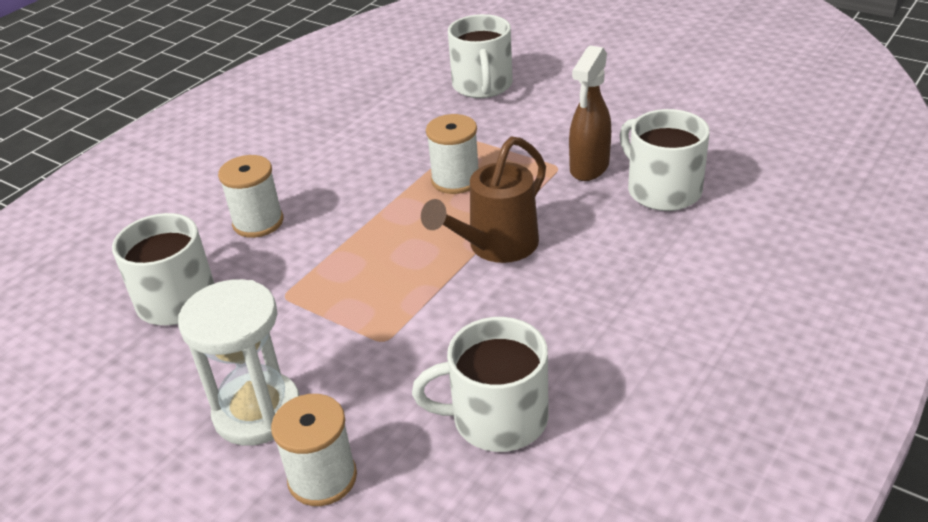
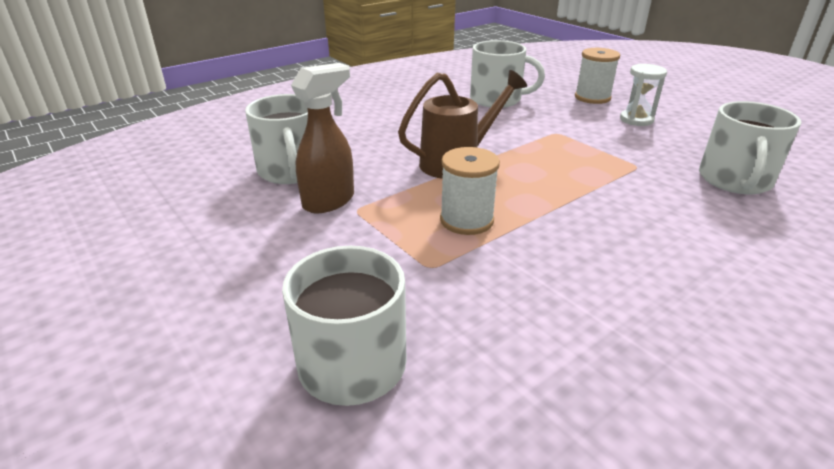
camera: 165 degrees left, 5 degrees down
(257, 412) = (636, 120): white hourglass -> white hourglass, size x0.62
(258, 222) = (687, 225): white spool -> none

